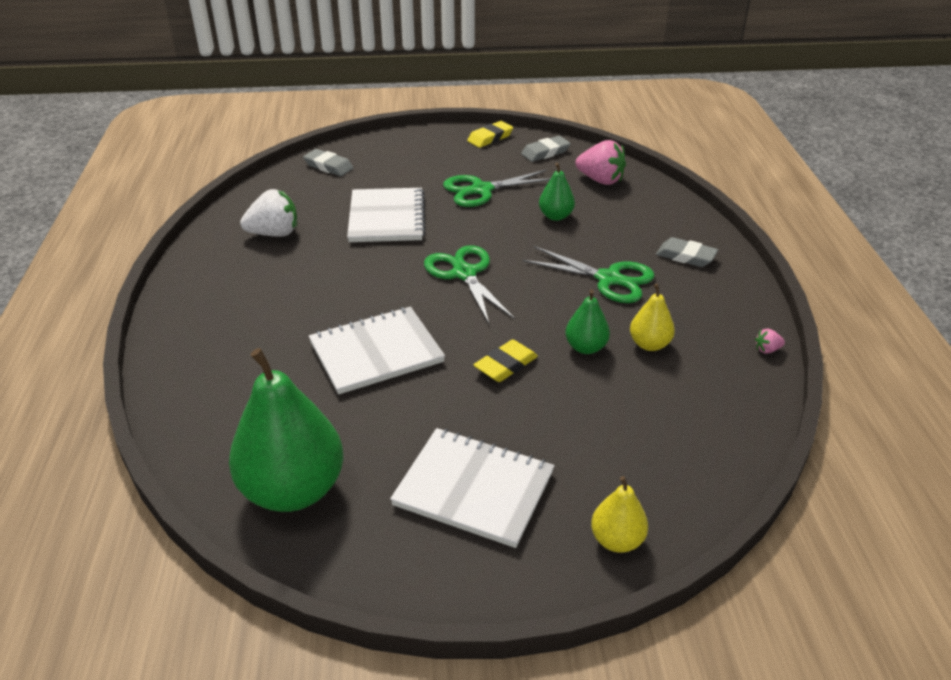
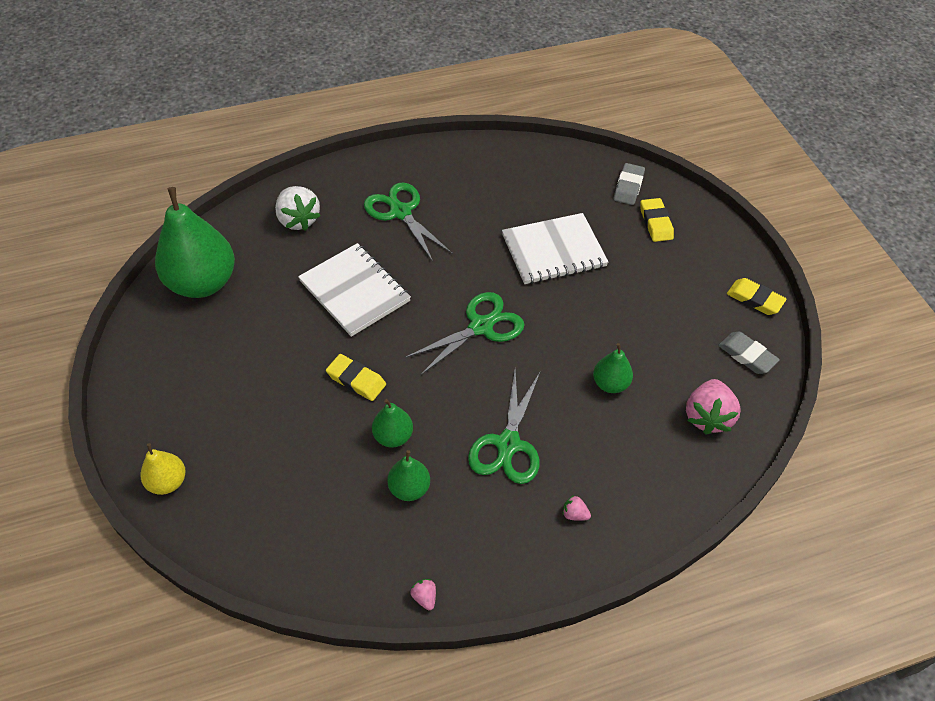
camera: 75 degrees right, 15 degrees up
(274, 233) = (500, 184): white strawberry -> white strawberry (298, 220)
(382, 162) = (656, 223): none -> yellow eraser
(474, 488) = (212, 384): white notebook -> none
(481, 190) = (636, 312): green scissors -> green scissors (400, 212)
(649, 344) = (409, 488): yellow pear -> green pear
(685, 256) = (574, 514): grey eraser -> pink strawberry

